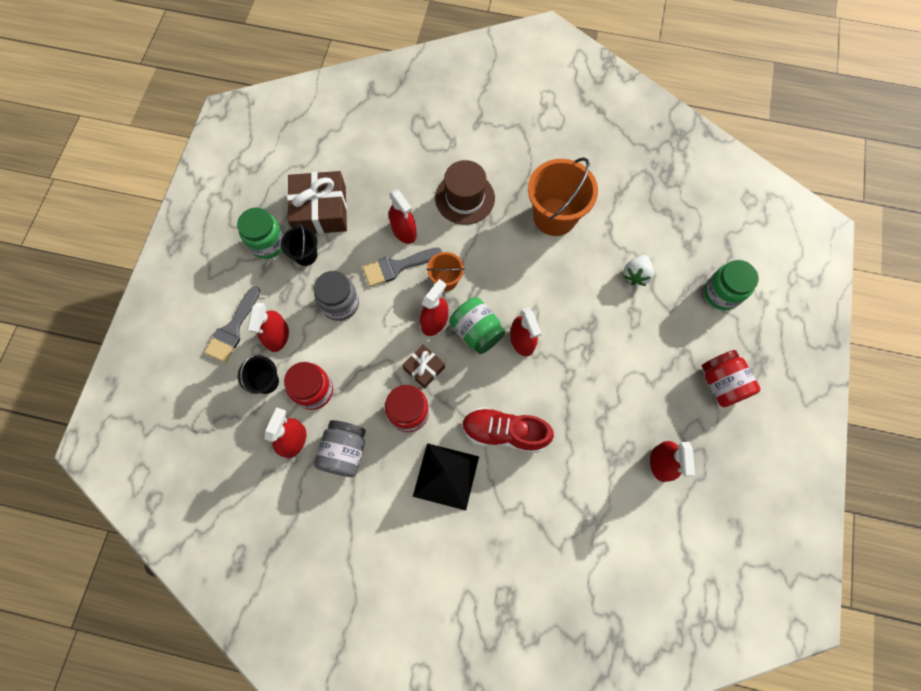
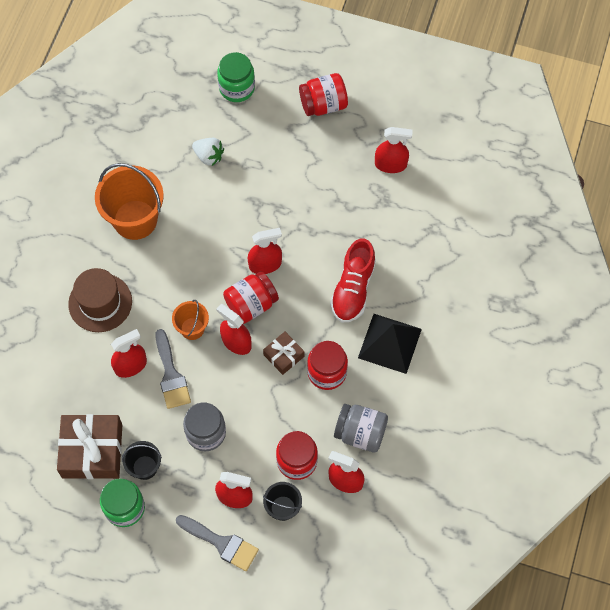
camera: 85 degrees left, 5 degrees down
(476, 332) = (251, 304): green jar -> red jar

